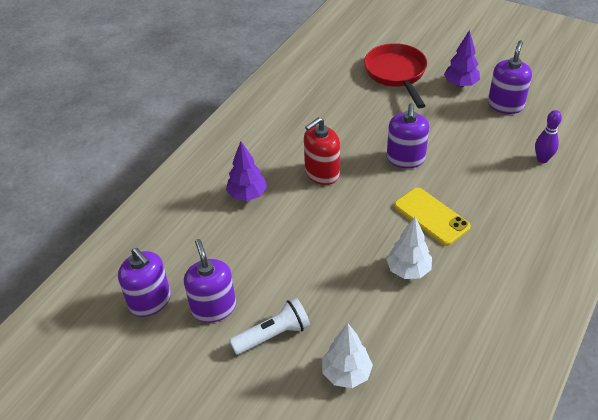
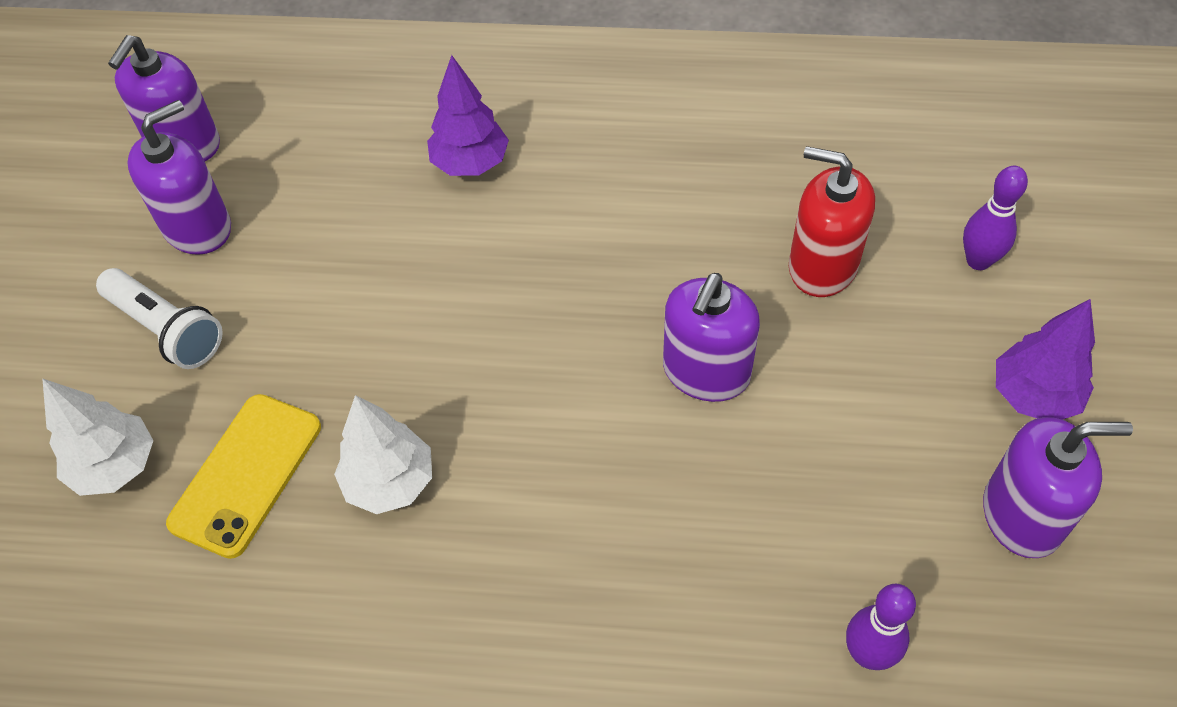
camera: 65 degrees right, 10 degrees up
(322, 173) = (584, 248): red soap dispenser -> red soap dispenser (822, 266)
(396, 74) = (978, 261): red pan -> purple bowling pin
(405, 159) = (706, 372): purple soap dispenser -> purple soap dispenser turned 45 degrees counterclockwise
(431, 216) = (556, 475): yellow phone -> yellow phone (246, 474)

